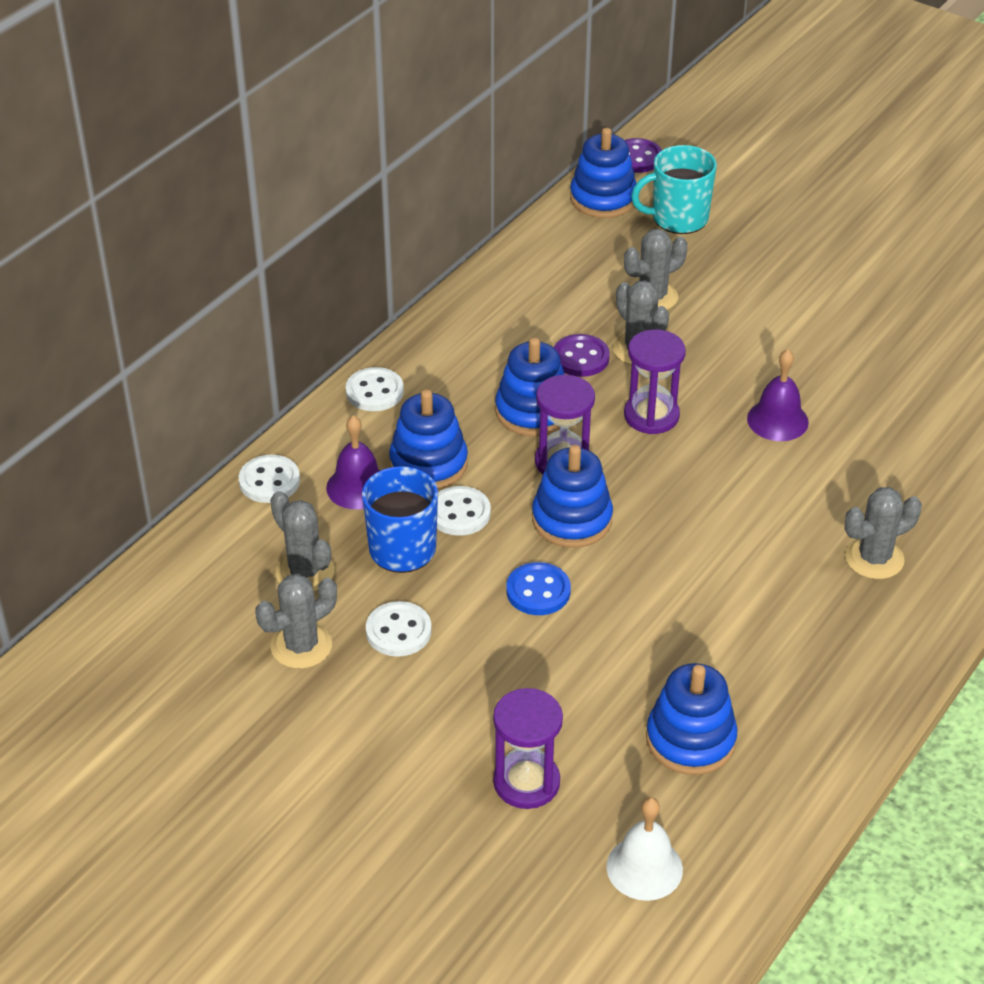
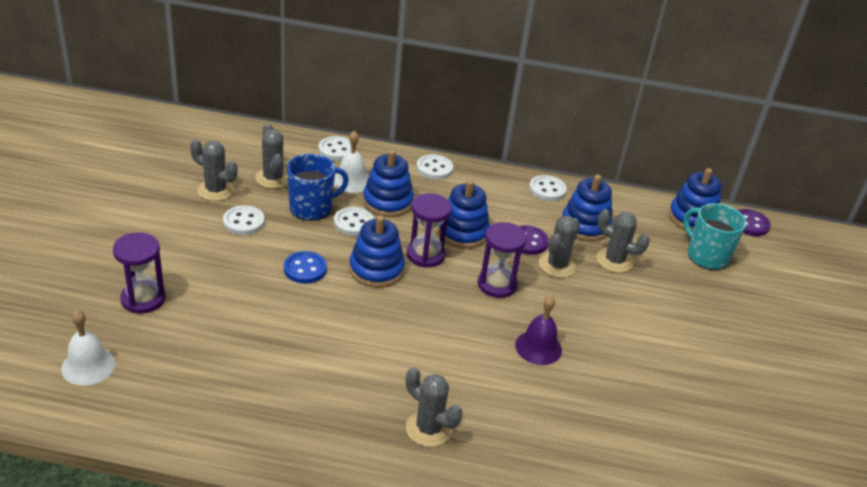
camera: 60 degrees right, 5 degrees down
(305, 572) = (273, 178): grey cactus -> grey cactus turned 45 degrees counterclockwise
(358, 487) = (351, 181): purple bell -> white bell
(481, 300) = (547, 190): none -> white button
(690, 740) = (206, 365): blue stacking toy -> blue stacking toy (585, 225)

